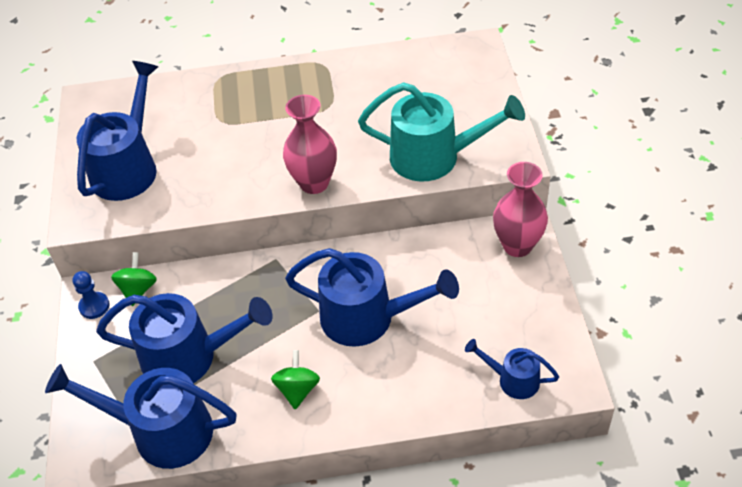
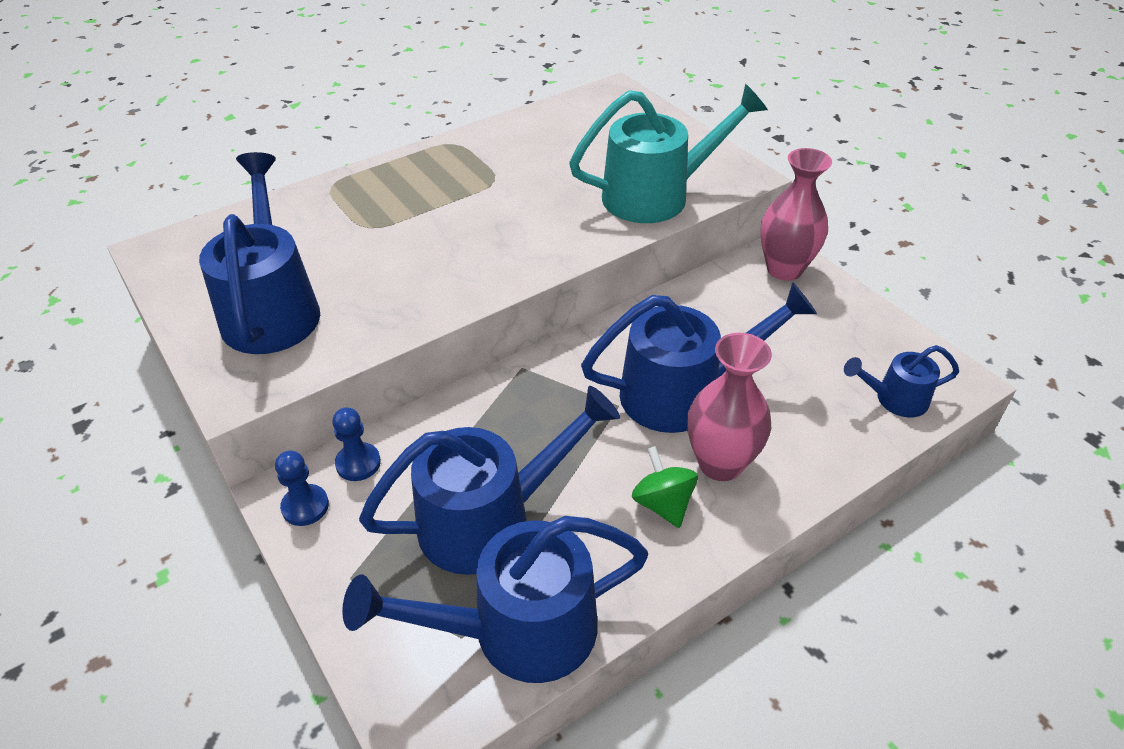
camera: 30 degrees left, 5 degrees down
(138, 289) = (358, 463): green spinning top -> blue pawn
(314, 183) = (538, 257): pink vase -> pink vase (720, 463)

